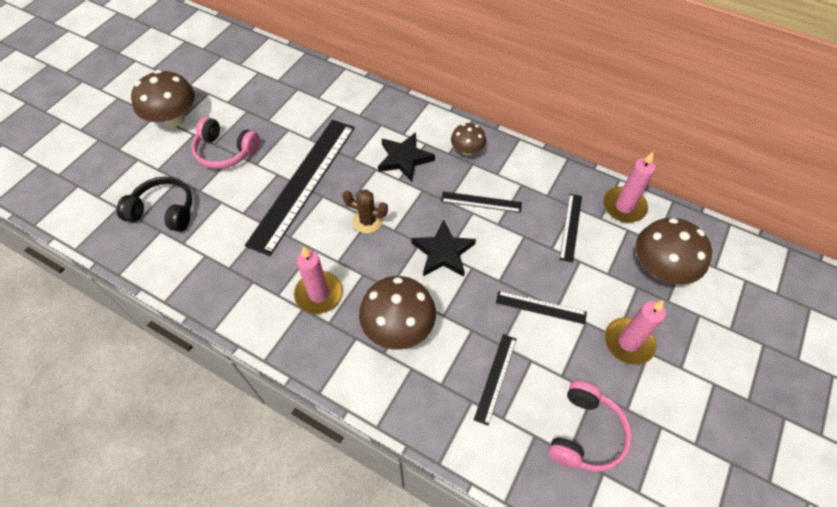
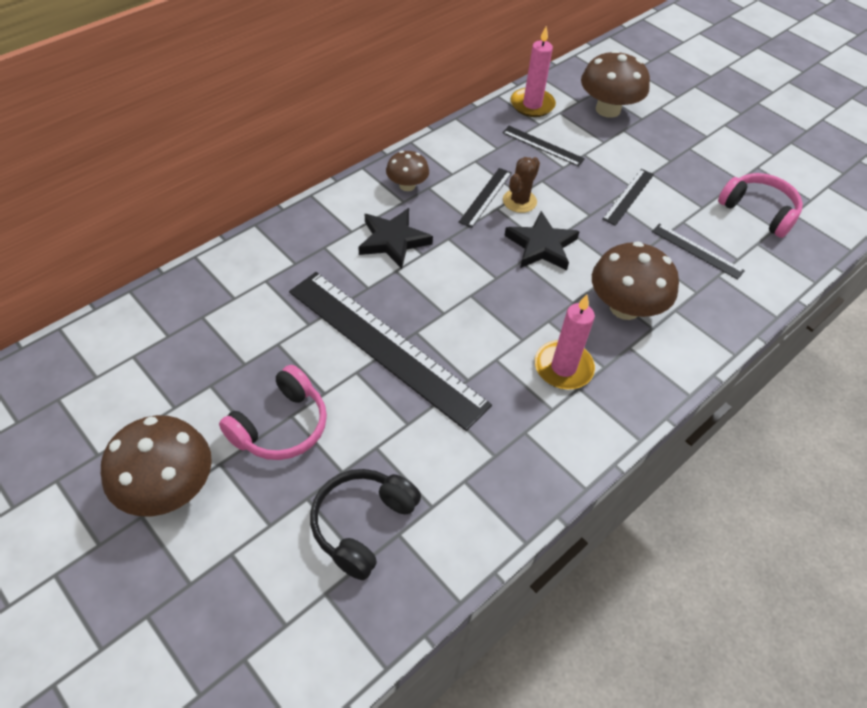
camera: 75 degrees left, 5 degrees down
(367, 221) = (474, 297): brown cactus -> brown cactus (519, 201)
(628, 342) = (677, 155): pink candle -> none

